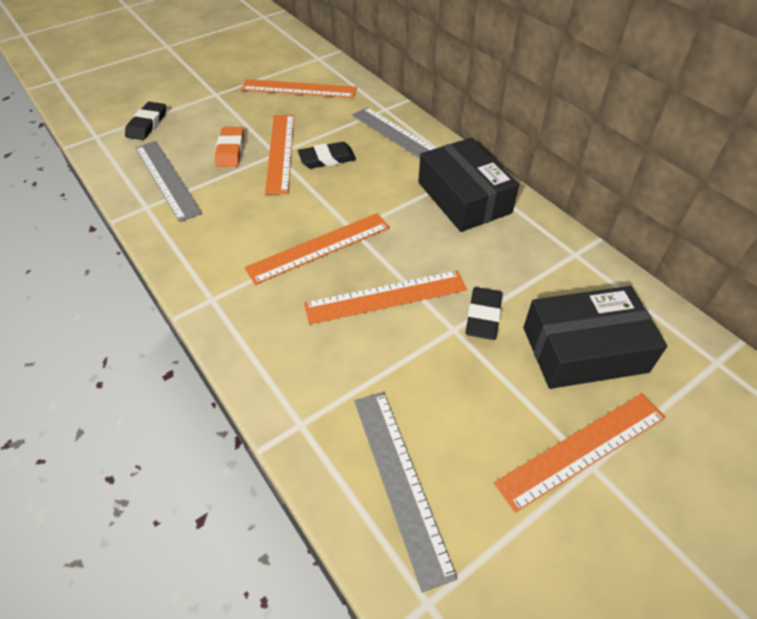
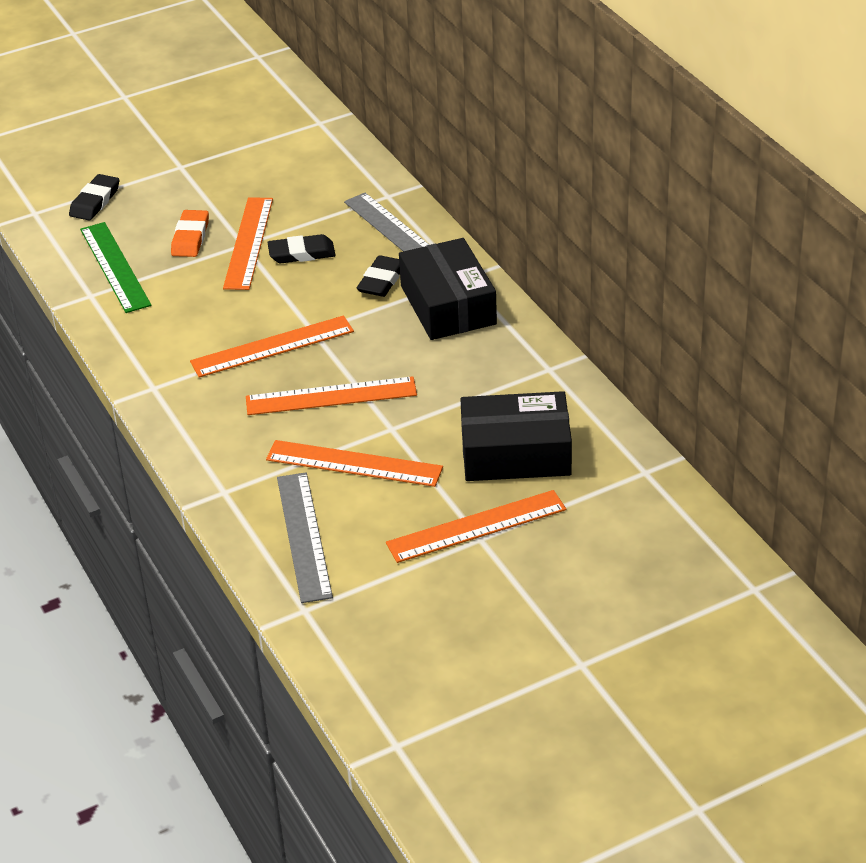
camera: 10 degrees right, 10 degrees down
(167, 179) = (115, 267): grey ruler -> green ruler
(299, 89) = (286, 164): orange ruler -> orange ruler (354, 463)
(483, 316) = (425, 419): black eraser -> black eraser (381, 280)

